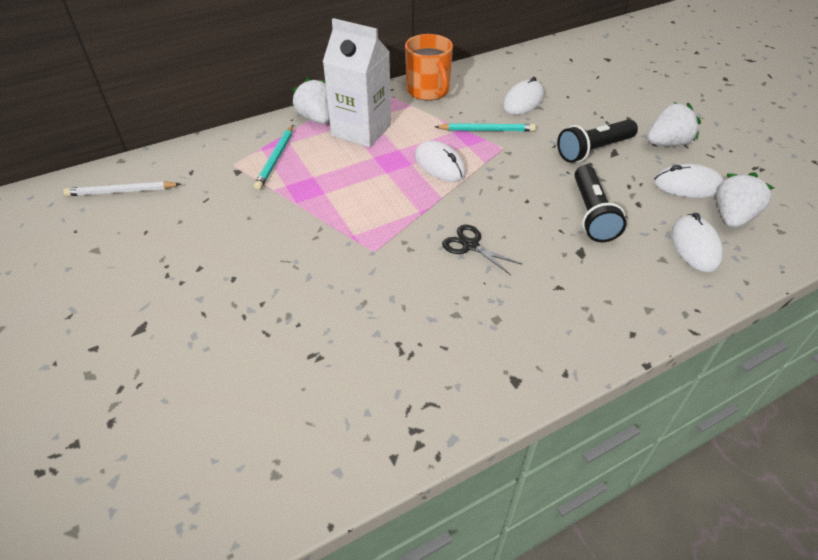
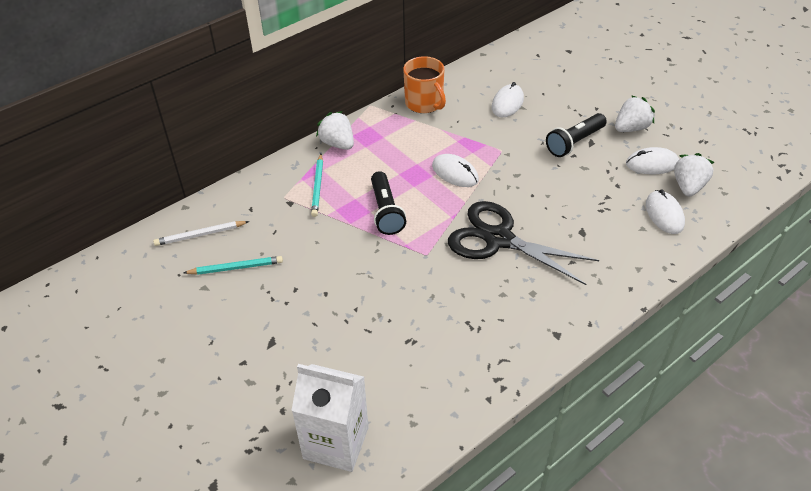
camera: 10 degrees left, 0 degrees up
(361, 130) = (380, 150): white carton -> white carton (336, 443)
(470, 245) = (498, 239): black scissors -> black scissors, size x2.32
(487, 130) = (484, 135): turquoise pencil -> turquoise pencil (236, 268)
(592, 214) = (584, 199): black flashlight -> black flashlight (386, 211)

